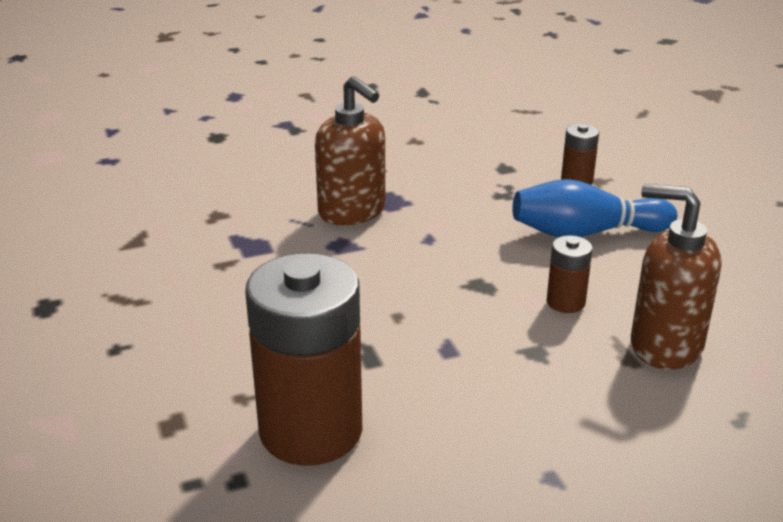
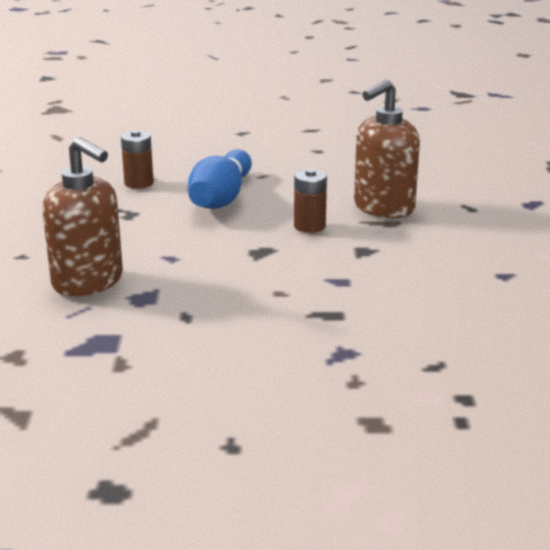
camera: 70 degrees left, 5 degrees down
(311, 430) = (416, 355): brown battery -> none
(352, 211) = (88, 282): brown soap dispenser -> brown soap dispenser turned 60 degrees clockwise

